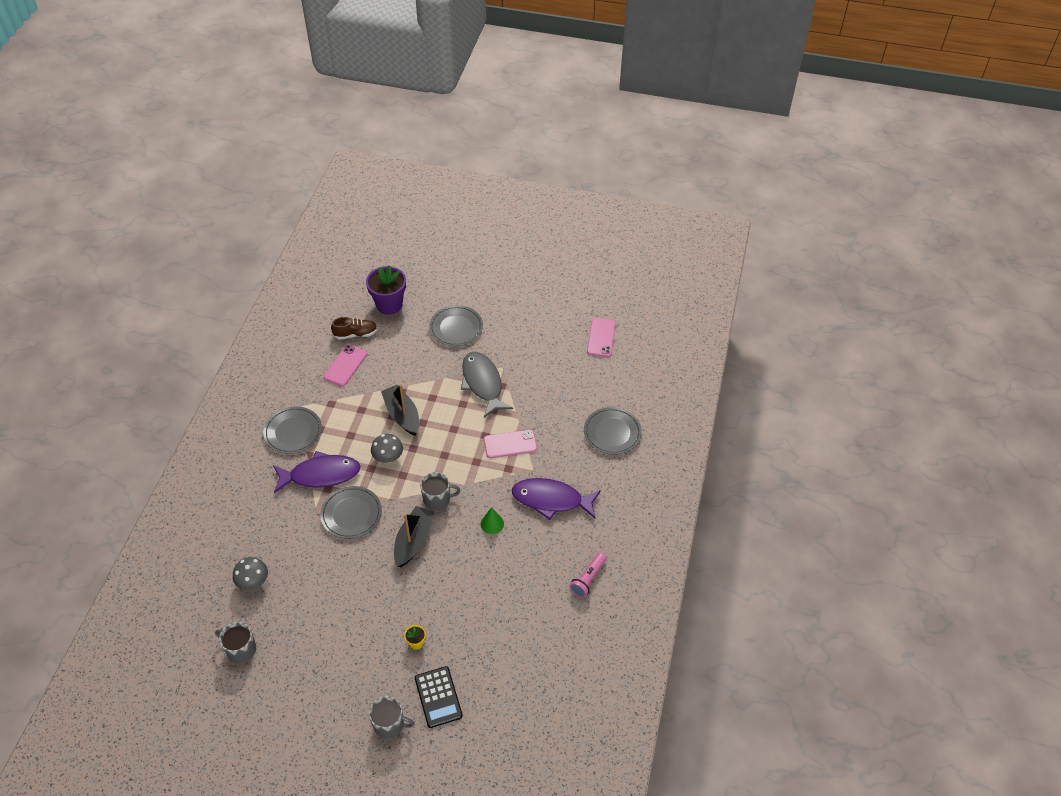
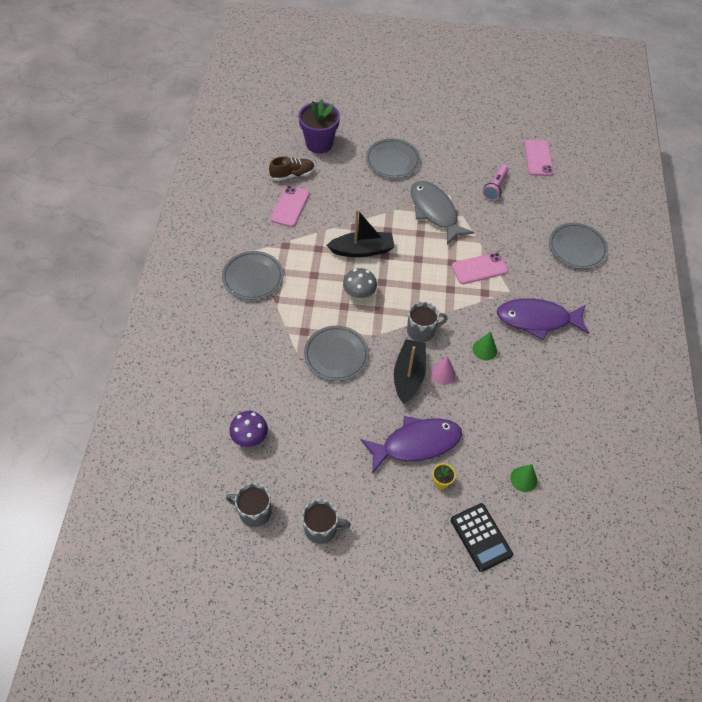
camera: 10 degrees left, 5 degrees up
(253, 582) = (250, 437): grey mushroom -> purple mushroom
(321, 475) = (293, 318): purple fish -> purple fish (416, 444)
(389, 724) = (437, 573): grey mug -> grey mug (321, 528)
(402, 415) = (362, 250): black boat -> black boat turned 120 degrees clockwise
(446, 542) = (442, 374): none -> pink cone
(493, 649) = (523, 479): none -> green cone
(588, 579) = (598, 395): pink flashlight -> pink flashlight (495, 187)

